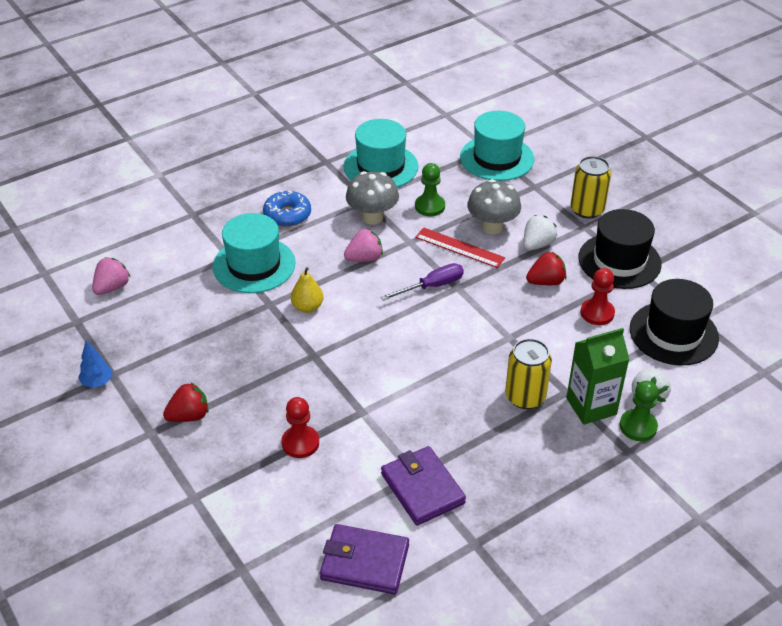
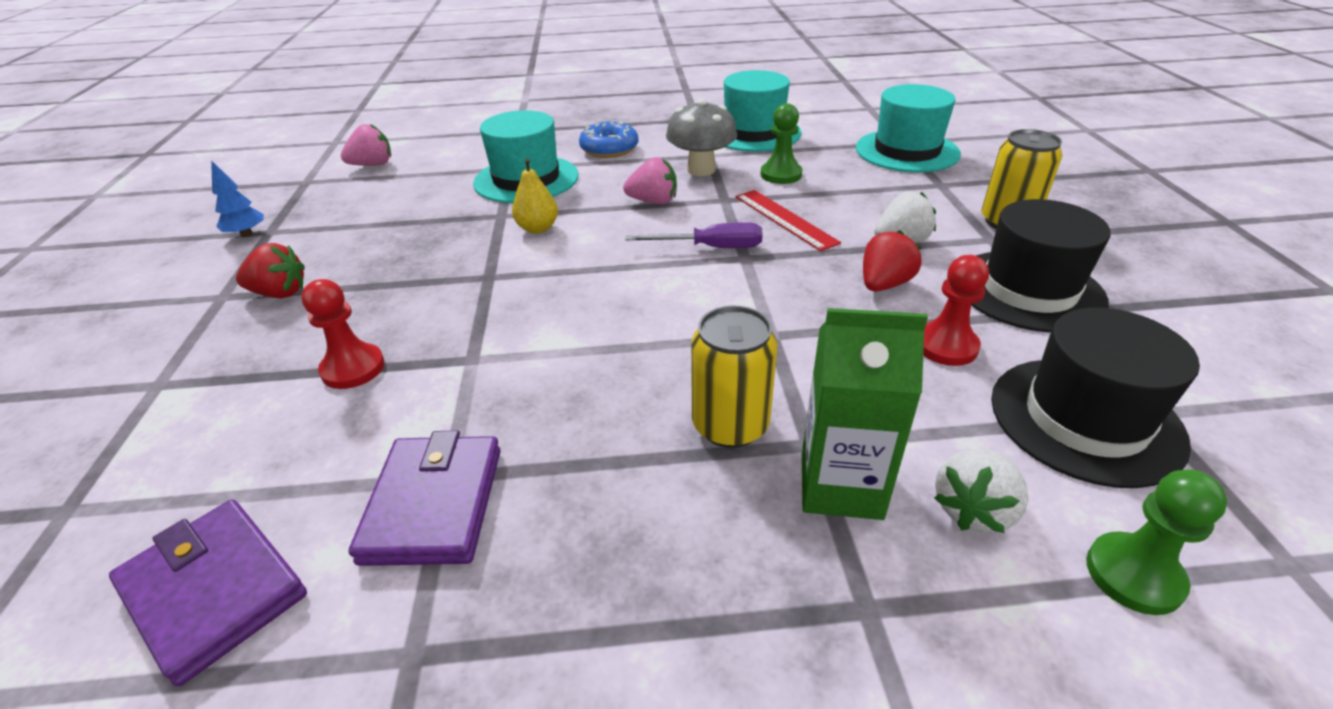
camera: 30 degrees right, 5 degrees down
(492, 227) = (848, 209): grey mushroom -> none
(546, 282) = (884, 284): red strawberry -> red strawberry turned 60 degrees counterclockwise
(638, 426) = (917, 562): green pawn -> green pawn (1134, 575)

